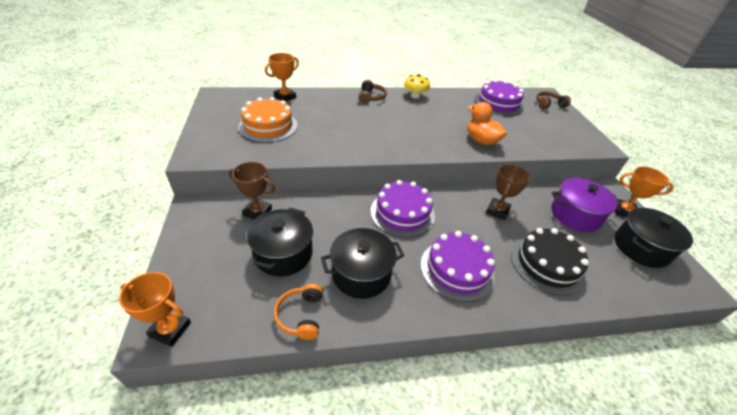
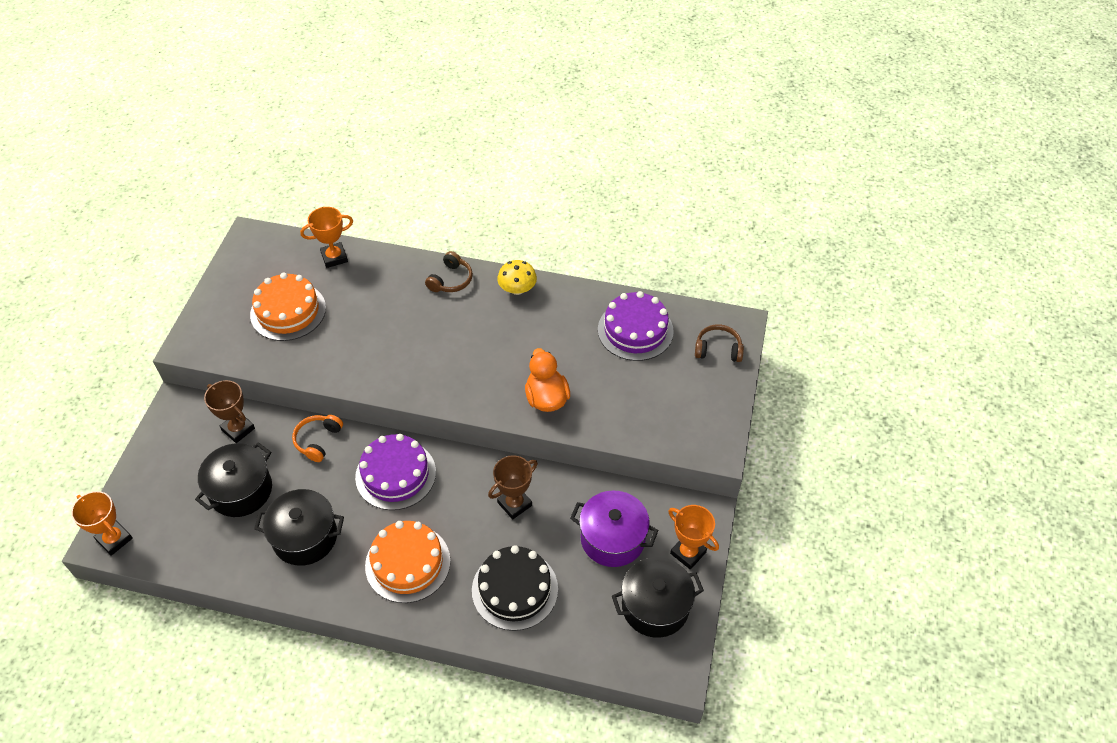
camera: 25 degrees right, 10 degrees up
(301, 315) = (226, 562): orange headphones -> orange headphones (318, 440)
(457, 269) = (407, 563): purple cake -> orange cake

